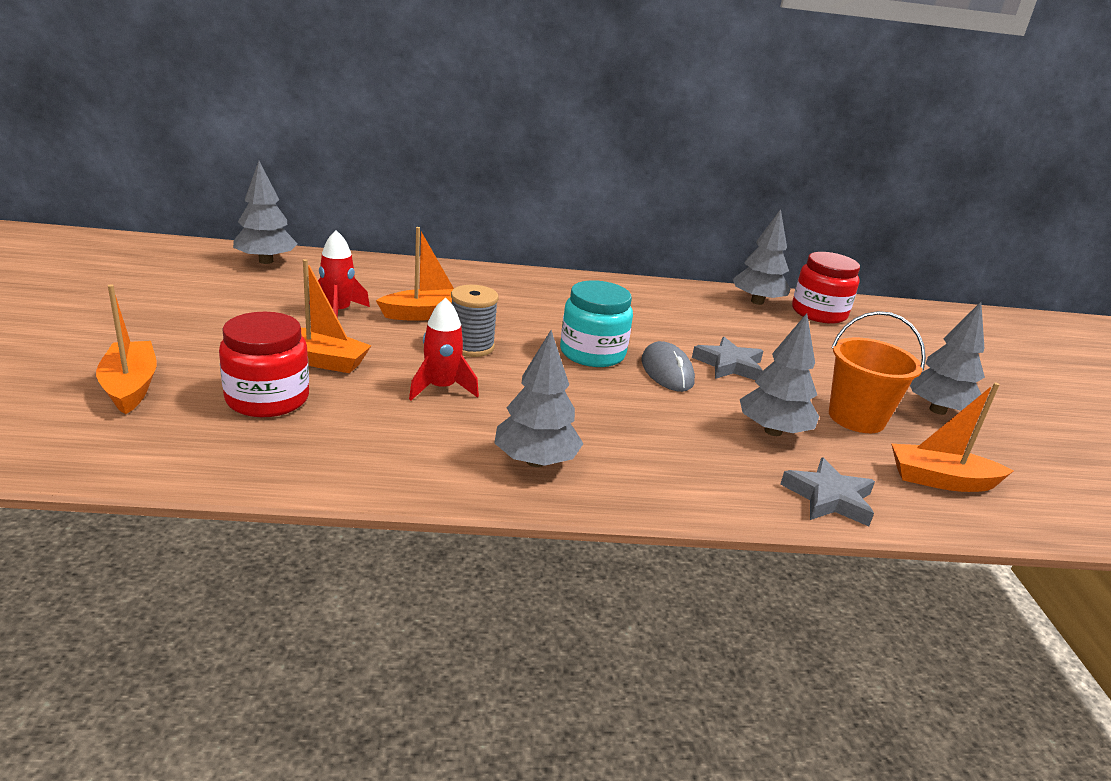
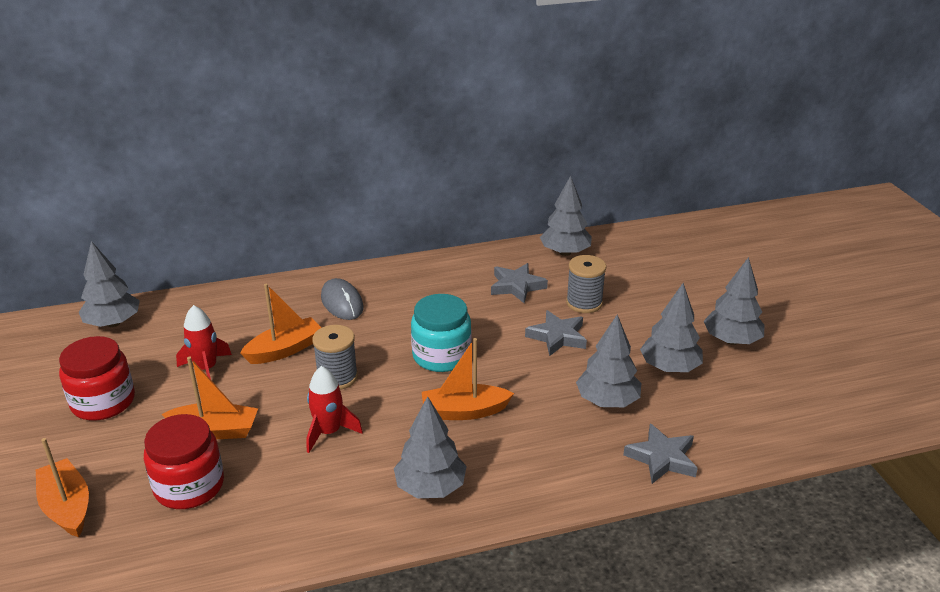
camera: 10 degrees left, 5 degrees up
(667, 371) = (508, 359): grey mouse -> grey mouse (342, 302)
(695, 316) = (516, 286): none -> grey star
(767, 344) = (584, 303): none -> grey spool
(818, 313) = (619, 252): red jar -> red jar (103, 402)
(856, 418) = (669, 368): orange bucket -> grey tree
(940, 480) = (742, 415): orange boat -> orange boat (464, 411)

